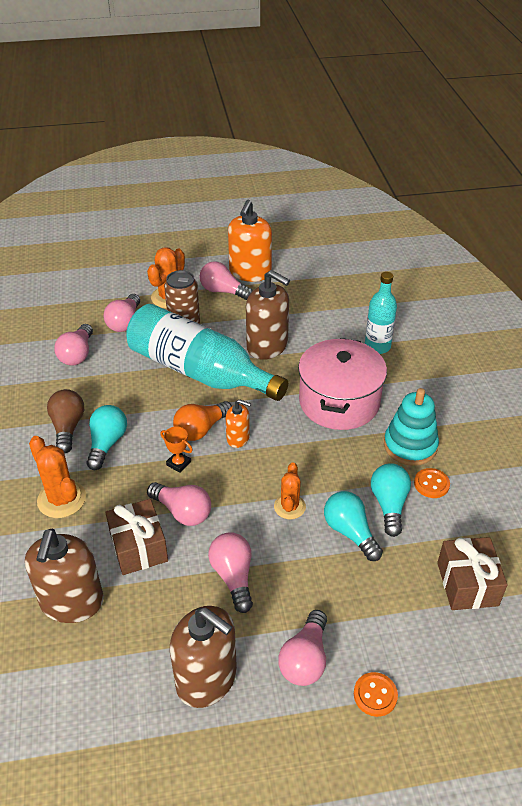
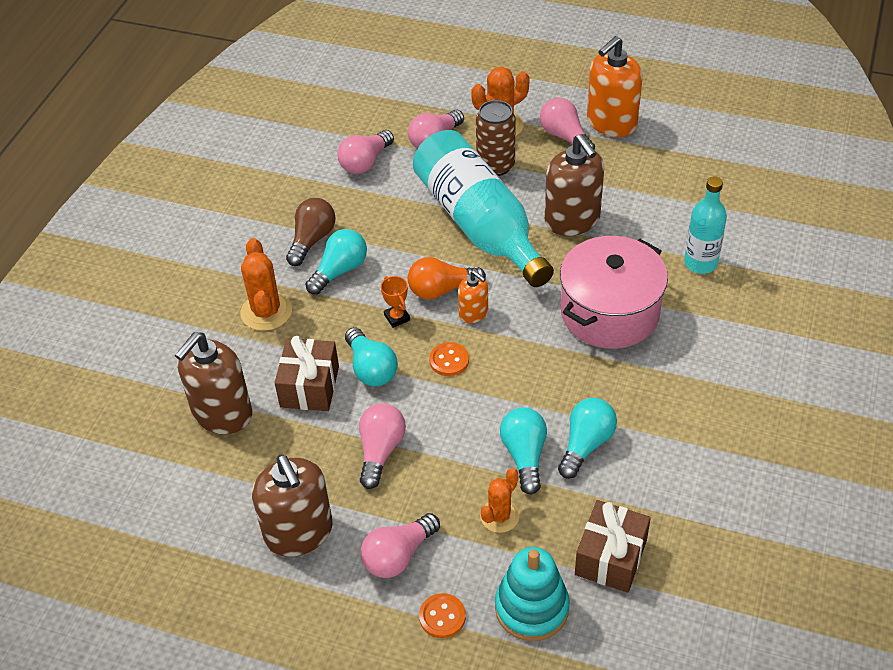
camera: 30 degrees right, 5 degrees up
(182, 512) = (371, 368): pink light bulb -> turquoise light bulb
(289, 507) = (480, 405): orange cactus -> orange cactus (499, 516)
(410, 446) = (655, 391): turquoise stacking toy -> turquoise stacking toy (531, 608)
(431, 484) = (648, 441): orange button -> orange button (449, 360)

